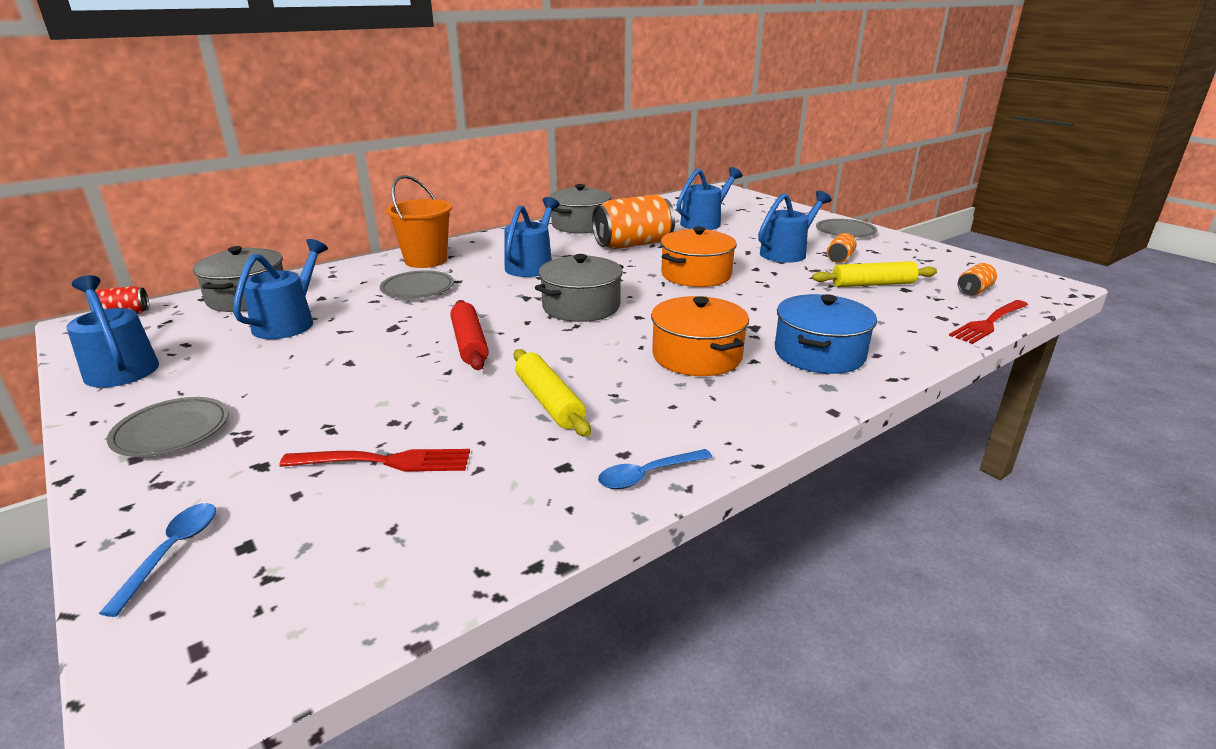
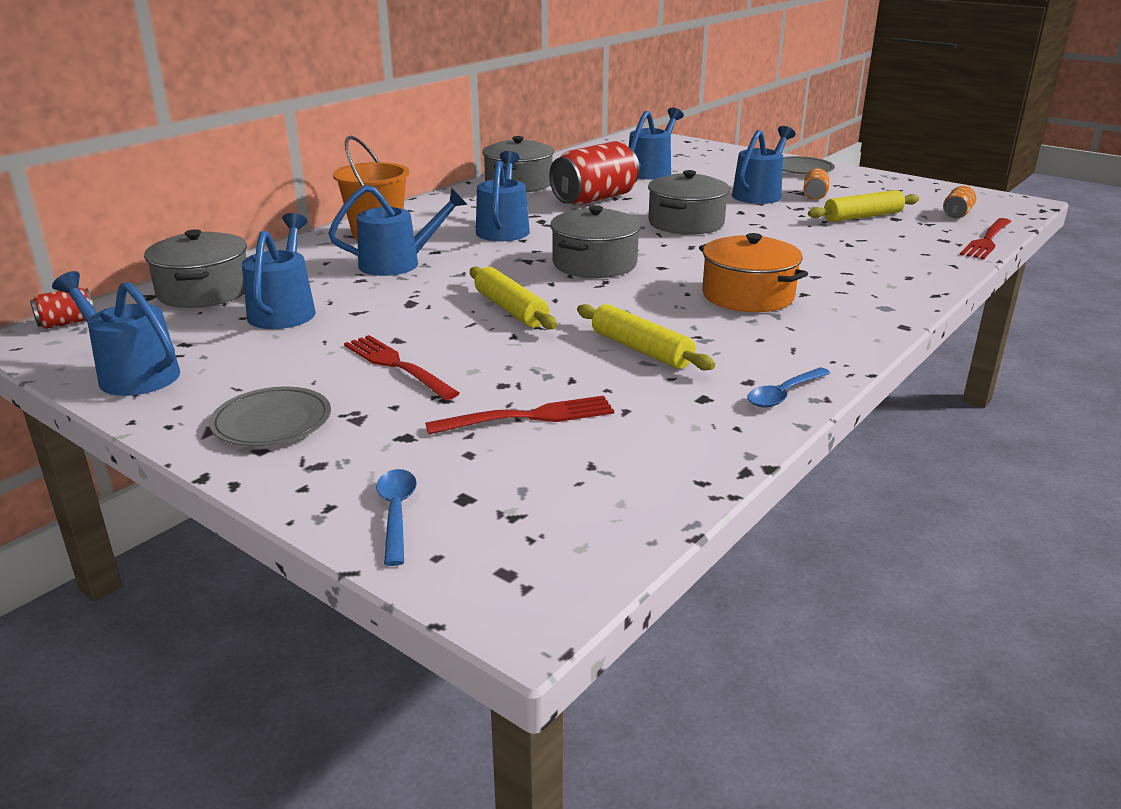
camera: 15 degrees left, 0 degrees up
(324, 388) = (397, 366): none -> red fork
(417, 288) = (398, 263): grey plate -> blue watering can
(470, 344) = (511, 309): red rolling pin -> yellow rolling pin
(633, 244) = (594, 199): orange can -> red can
(696, 275) = (686, 223): orange pot -> grey pot
(819, 354) = (858, 281): blue pot -> none

